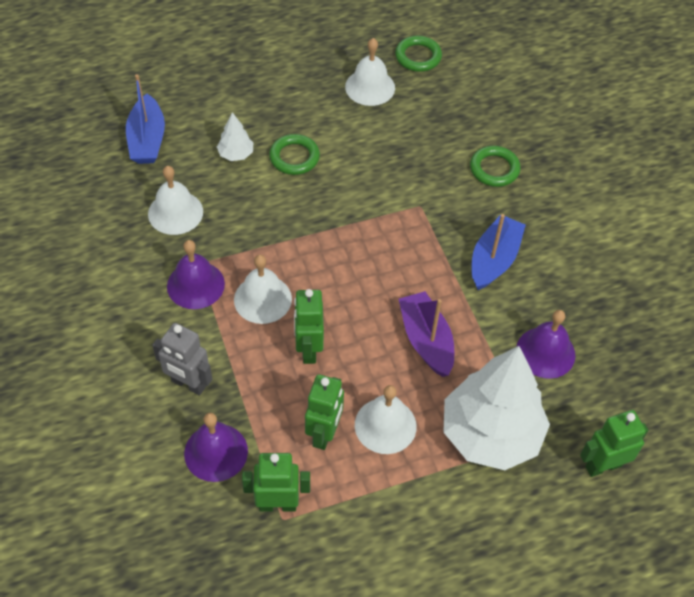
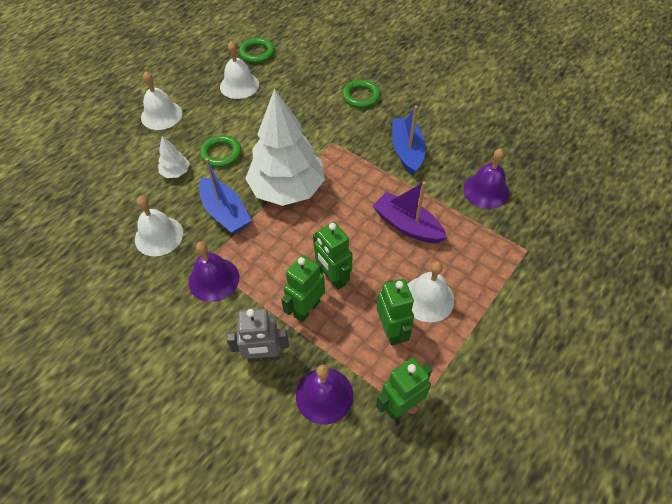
camera: 30 degrees left, 0 degrees up
(147, 140) = (98, 196): blue boat -> blue boat (225, 213)
(262, 299) = (272, 261): white bell -> white bell (161, 115)
(490, 434) = (498, 262): white tree -> white tree (287, 189)
(603, 465) = (580, 240): green robot -> green robot (306, 309)

